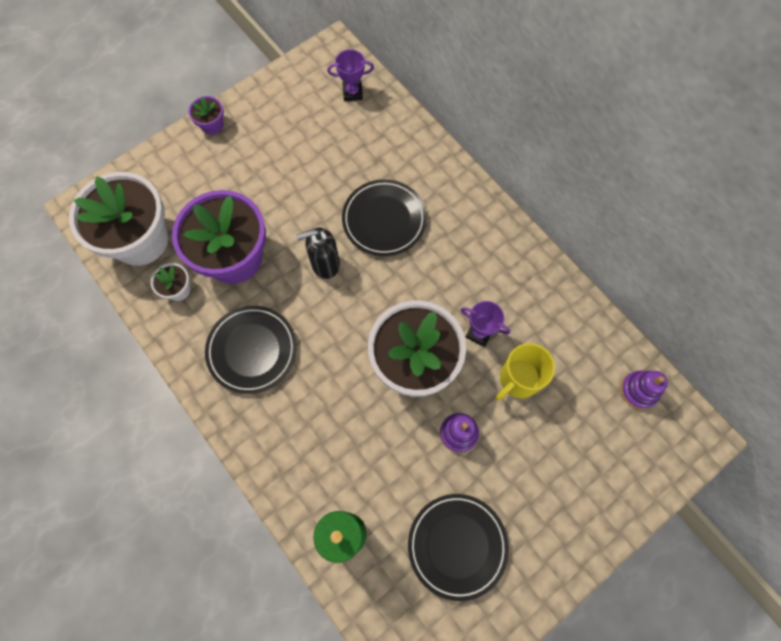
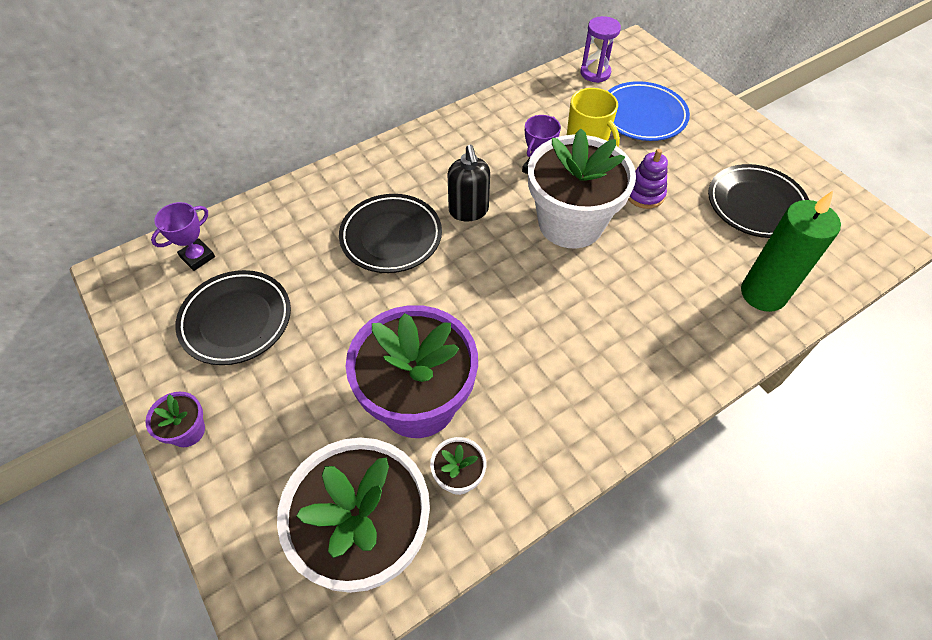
camera: 85 degrees left, 15 degrees down
(252, 350) = (553, 381): black plate -> black plate (236, 320)
(325, 264) = (441, 298): black soap dispenser -> black soap dispenser (468, 211)
(352, 93) = (197, 257): purple trophy -> purple trophy turned 45 degrees clockwise
(575, 439) = (642, 116): none -> blue plate
(638, 390) = (595, 73): purple stacking toy -> purple hourglass

